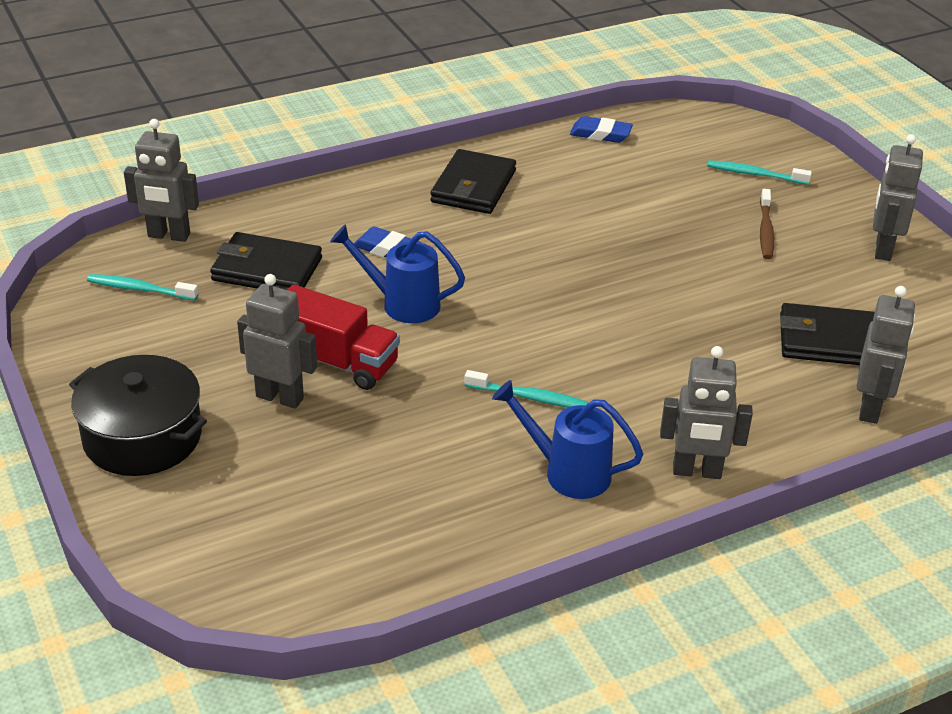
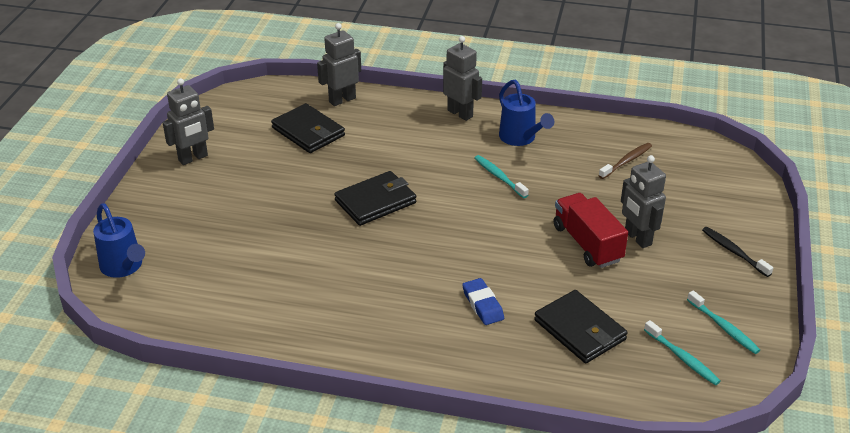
camera: 140 degrees left, 0 degrees up
(142, 437) = (734, 252): black pot -> black toothbrush
(169, 236) = (633, 399): grey robot -> none
(403, 304) = (512, 260): blue watering can -> blue watering can (123, 267)
(473, 187) = (366, 327): black wallet -> black wallet (376, 202)
(600, 134) = (212, 326): blue eraser -> none
(755, 174) = (171, 238): turquoise toothbrush -> turquoise toothbrush (724, 327)
(765, 230) = (234, 199): brown toothbrush -> brown toothbrush (626, 161)

